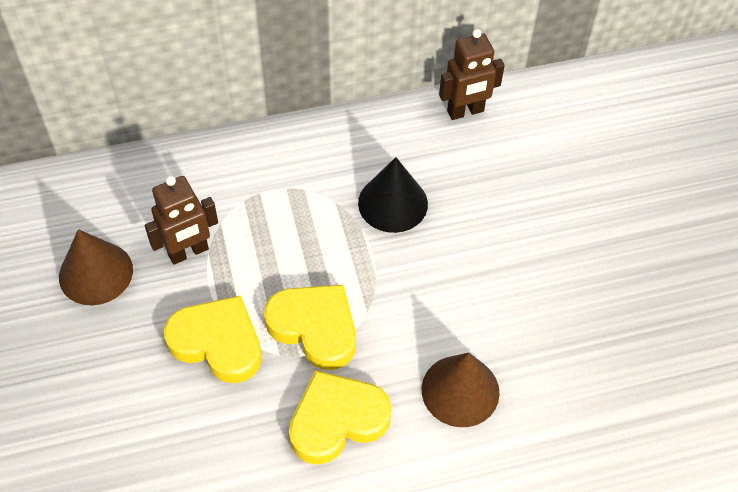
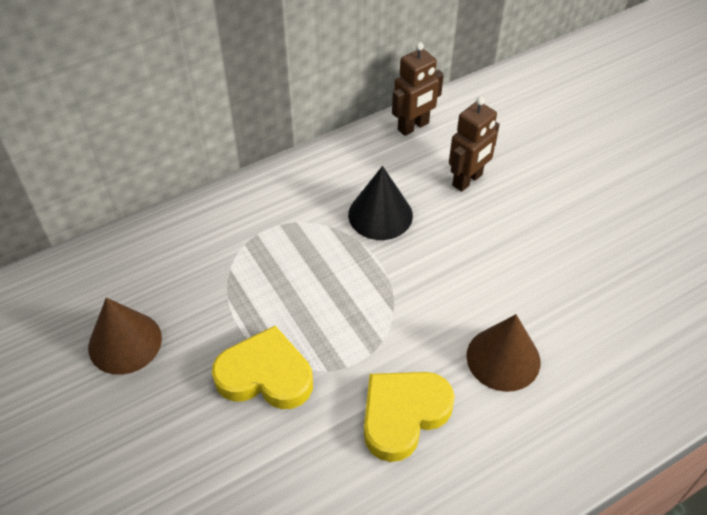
camera: 15 degrees left, 5 degrees down
(188, 252) = (209, 301): brown robot -> brown robot (467, 180)
(314, 327) = (351, 338): yellow heart -> none

